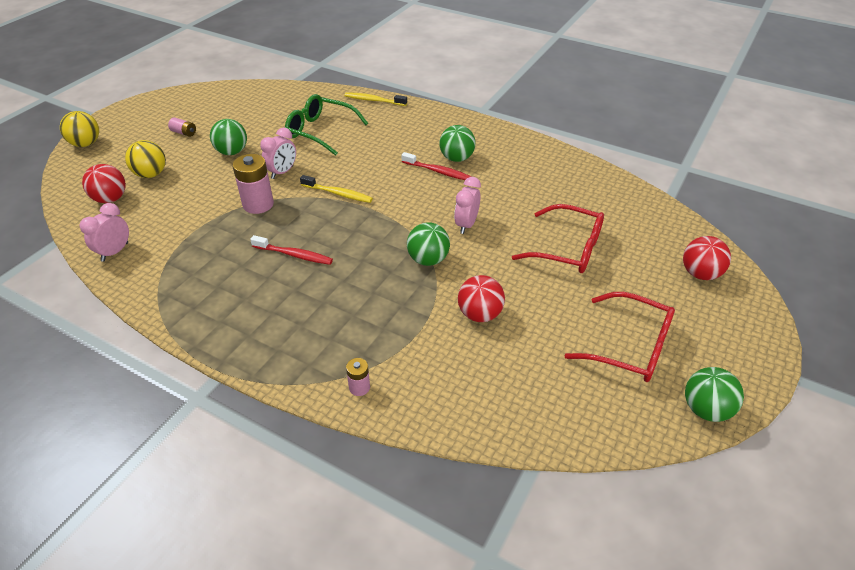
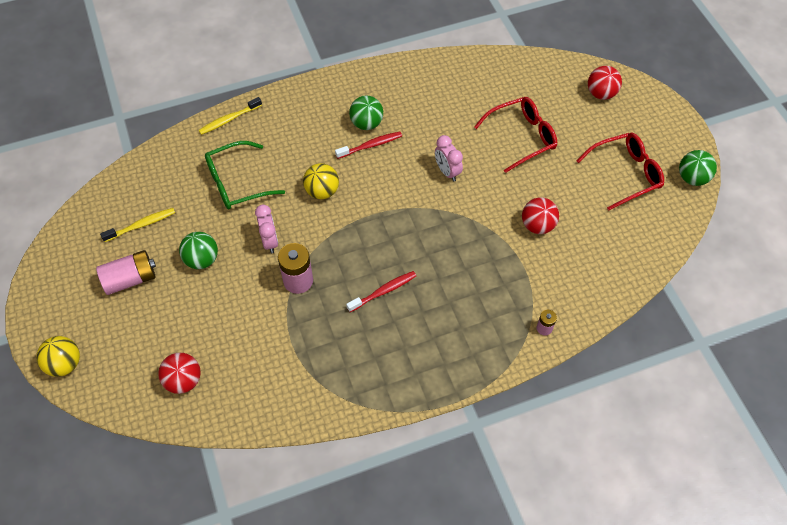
camera: 50 degrees left, 15 degrees up
(115, 252) = (266, 408): pink clock -> none
(151, 174) = (175, 334): yellow ball -> yellow ball (322, 191)
(184, 133) = (130, 279): pink battery -> pink battery, size x1.92
(338, 194) = (336, 222): yellow toothbrush -> yellow toothbrush (141, 225)
(428, 260) = (462, 217): green ball -> none

